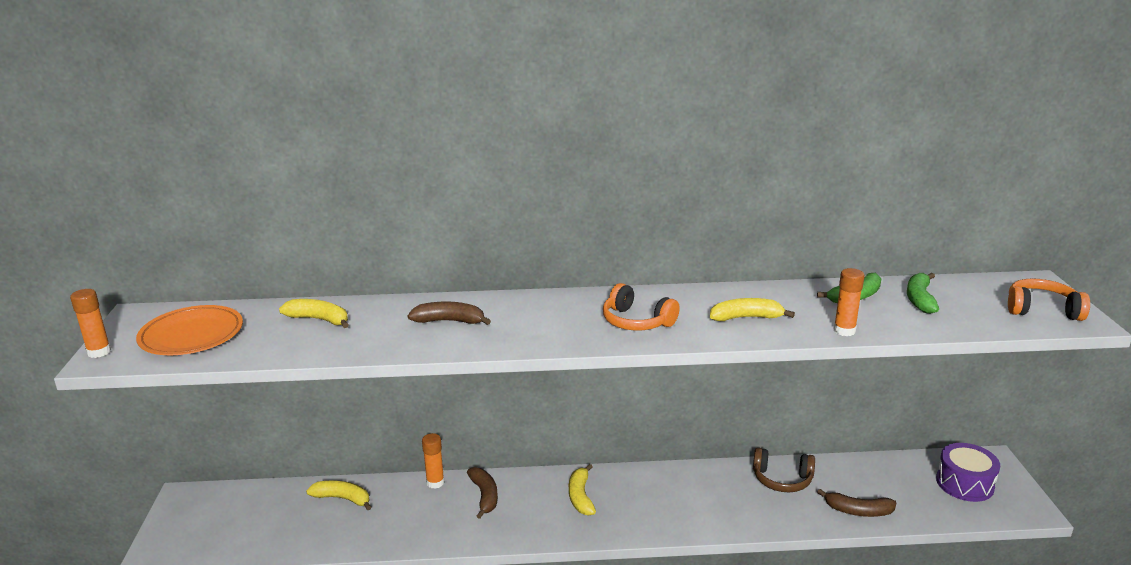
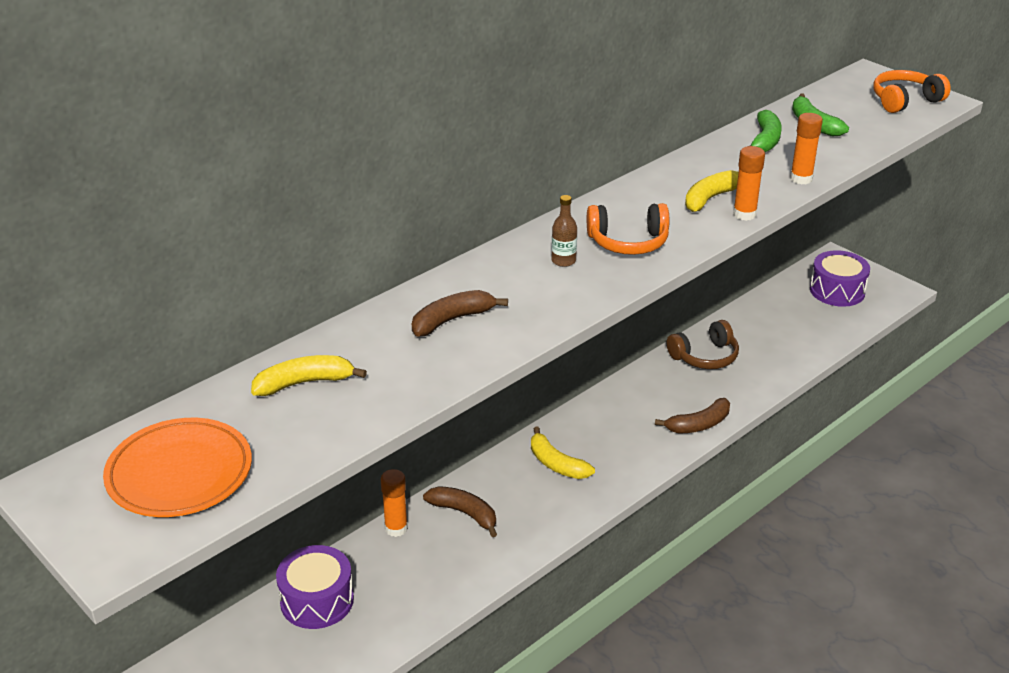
camera: 40 degrees left, 10 degrees up
(99, 352) = (92, 551): orange glue stick -> orange glue stick (744, 214)
(342, 499) = (317, 600): yellow banana -> purple drum
(573, 316) = (563, 261): none -> brown bottle
(858, 511) = (790, 355): brown banana -> brown banana (698, 424)

